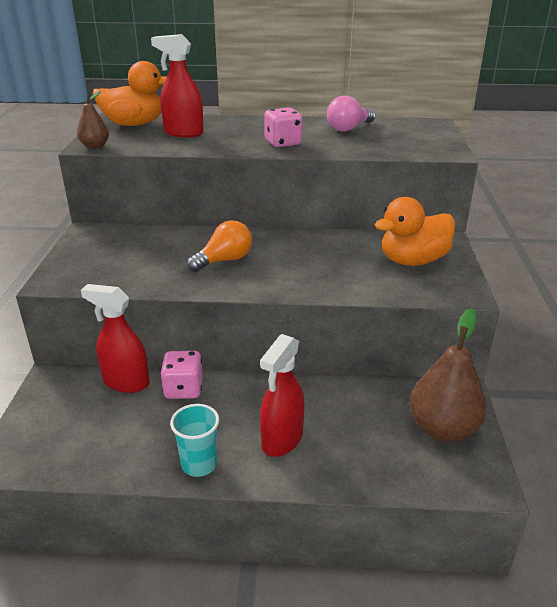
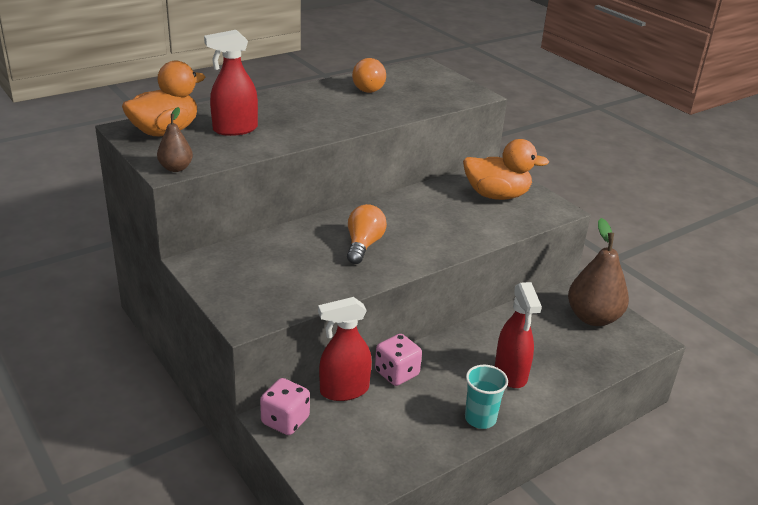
camera: 40 degrees left, 0 degrees up
(283, 143) = (342, 117): pink dice -> pink dice (285, 421)
(349, 128) = (370, 88): pink light bulb -> orange light bulb
(413, 261) = (496, 195): orange duck -> orange duck turned 105 degrees counterclockwise

